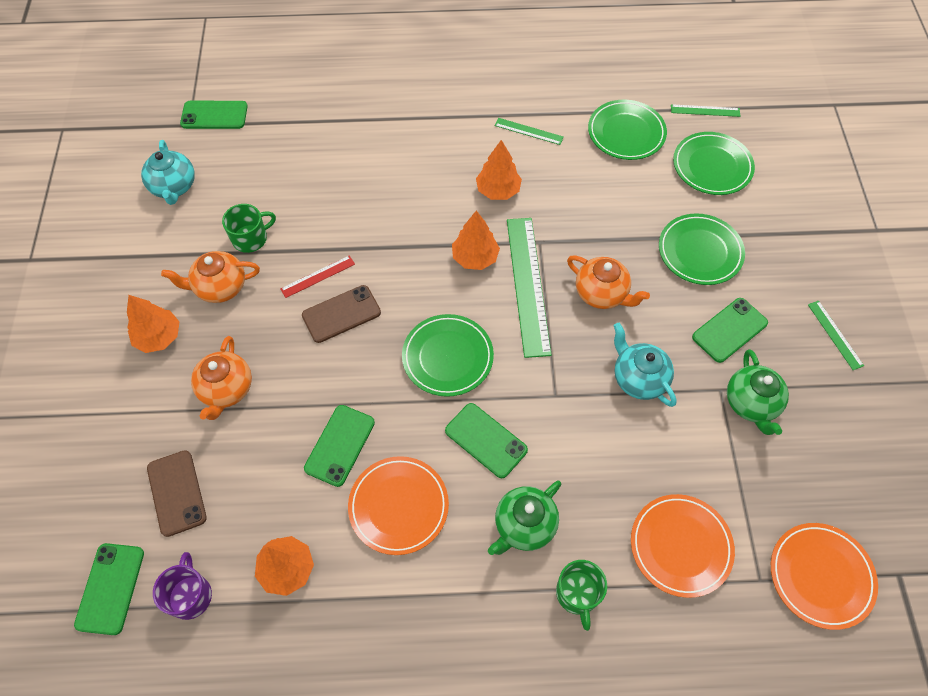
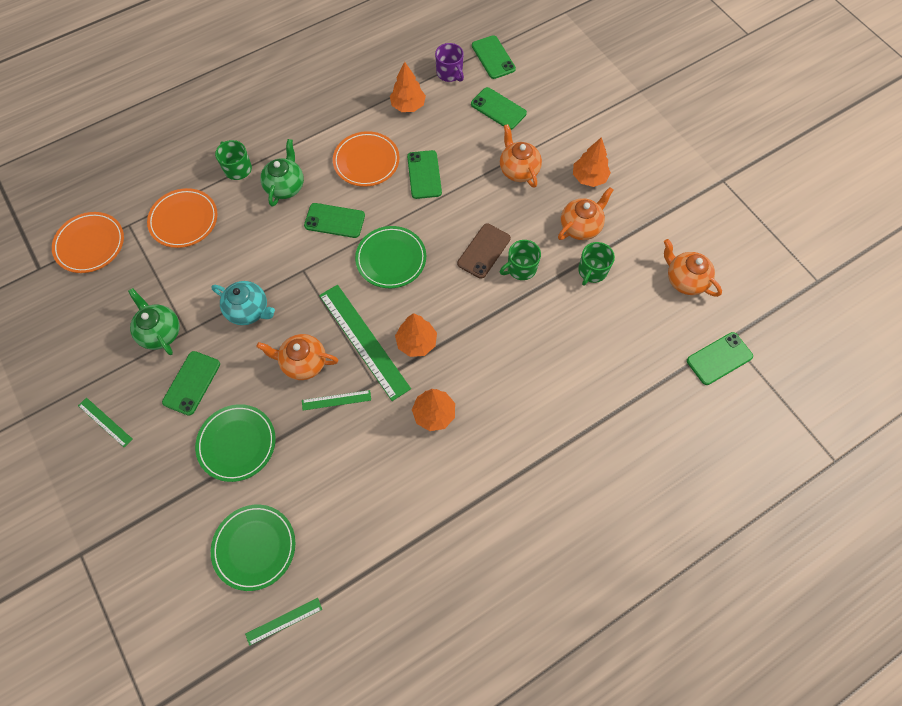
camera: 150 degrees right, 5 degrees up
(174, 187) = (685, 280): turquoise teapot -> orange teapot
(176, 493) = (498, 109): brown phone -> green phone
(318, 276) = (521, 268): red ruler -> green mug
(529, 131) = (443, 494): green ruler -> green ruler (336, 400)
(626, 133) = (351, 544): green plate -> none

